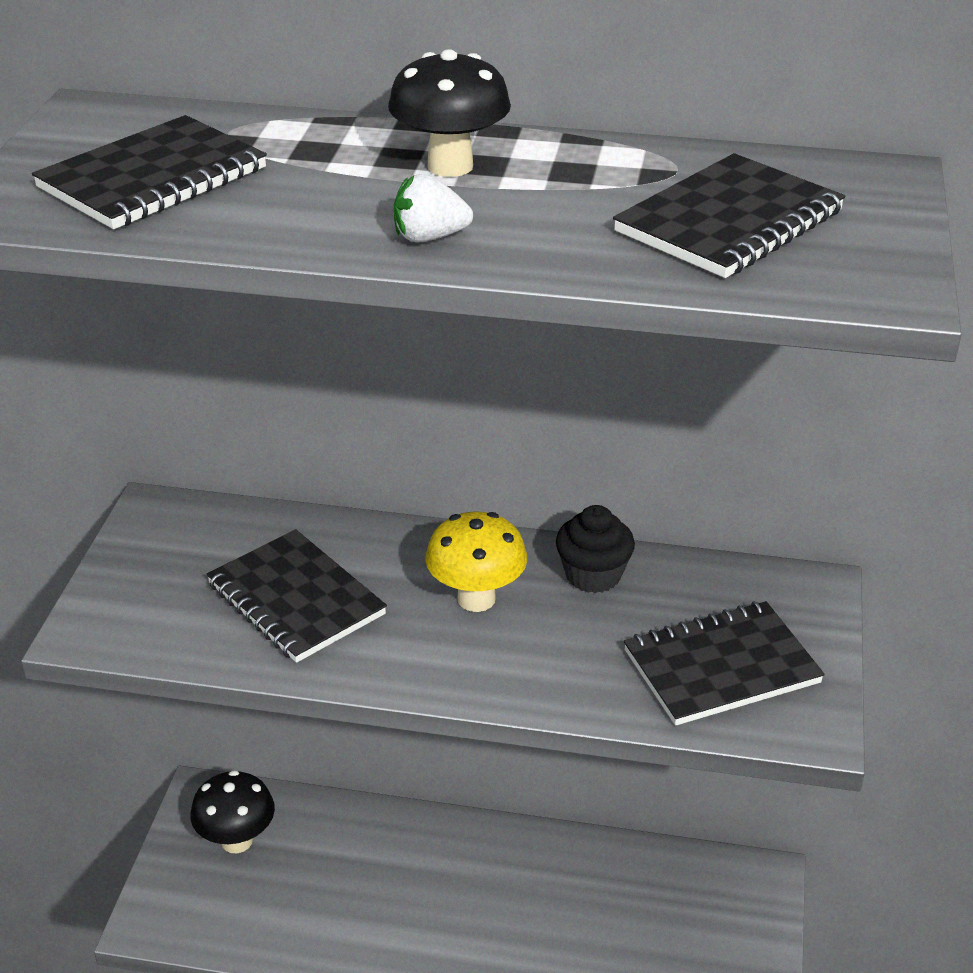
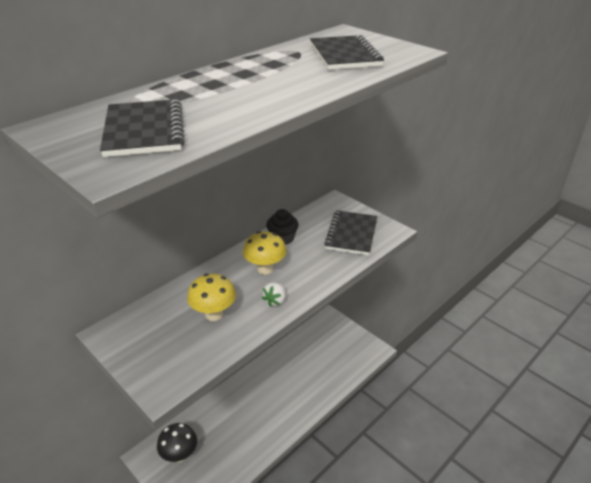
camera: 55 degrees left, 0 degrees up
(296, 599) = (214, 314): black notebook -> yellow mushroom
(429, 237) = (287, 96): white strawberry -> white strawberry (275, 301)
(450, 166) = (236, 78): black mushroom -> none

